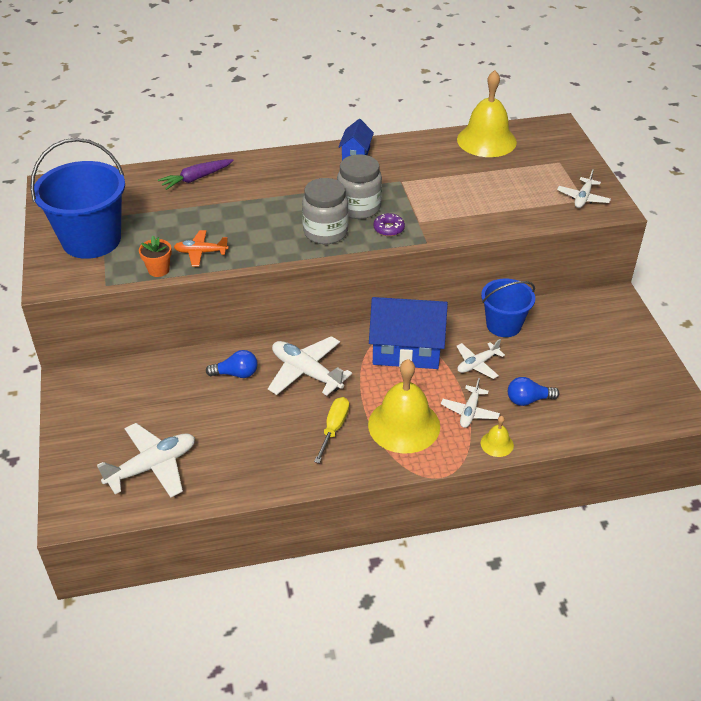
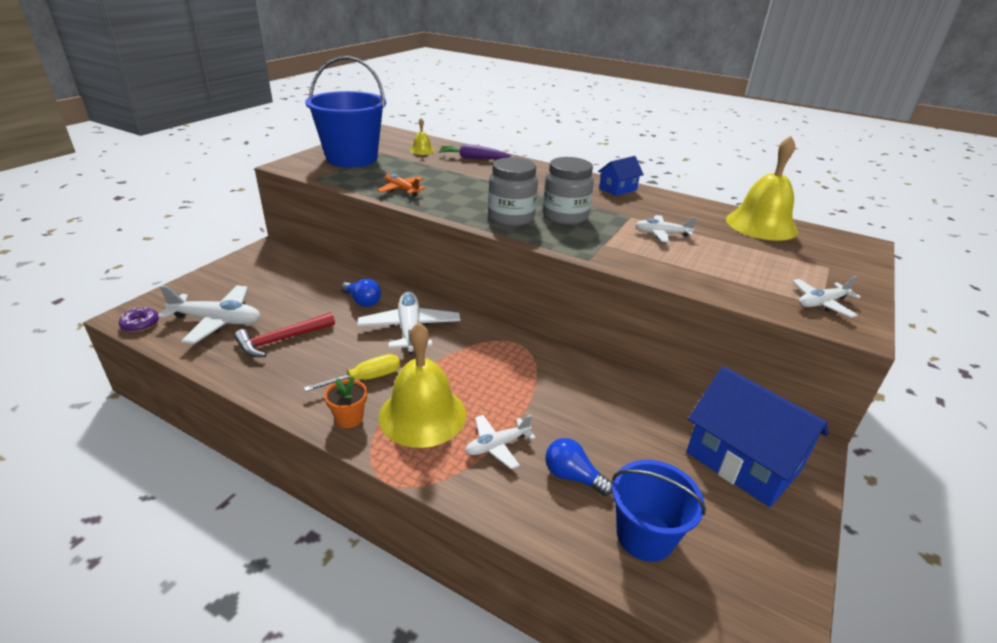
camera: 40 degrees right, 10 degrees down
(158, 270) = (358, 186): orange flower pot -> orange flower pot (349, 418)
(230, 444) = (282, 340): none -> red hammer
(389, 229) = (568, 237): purple donut -> purple donut (140, 324)
(406, 349) = (513, 361): blue house -> blue house (742, 461)
(477, 364) = (562, 411): white plane -> white plane (661, 234)
(497, 444) = (482, 493): yellow bell -> yellow bell (422, 150)
(503, 325) = (635, 396): blue bucket -> blue bucket (645, 535)

